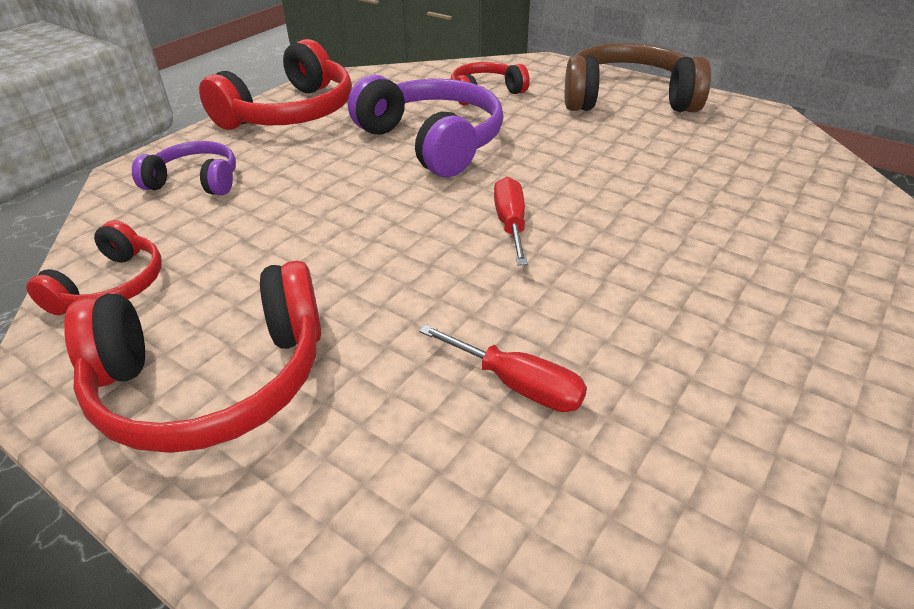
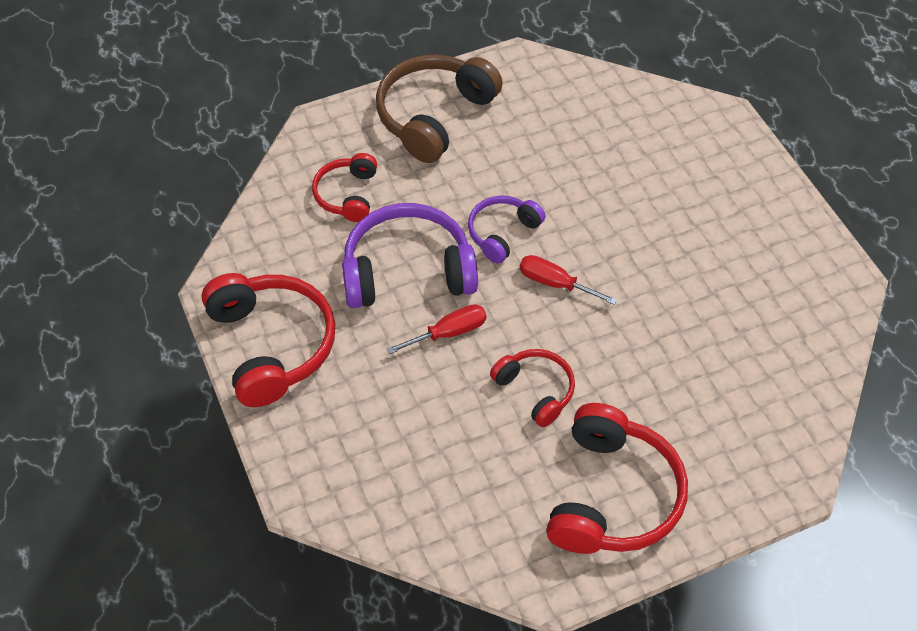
camera: 60 degrees left, 15 degrees up
(111, 286) = (475, 533): red headphones -> red headphones (535, 390)
(195, 181) = (354, 449): purple headphones -> purple headphones (502, 233)
(517, 385) = (699, 357): red screwdriver -> red screwdriver (449, 333)

